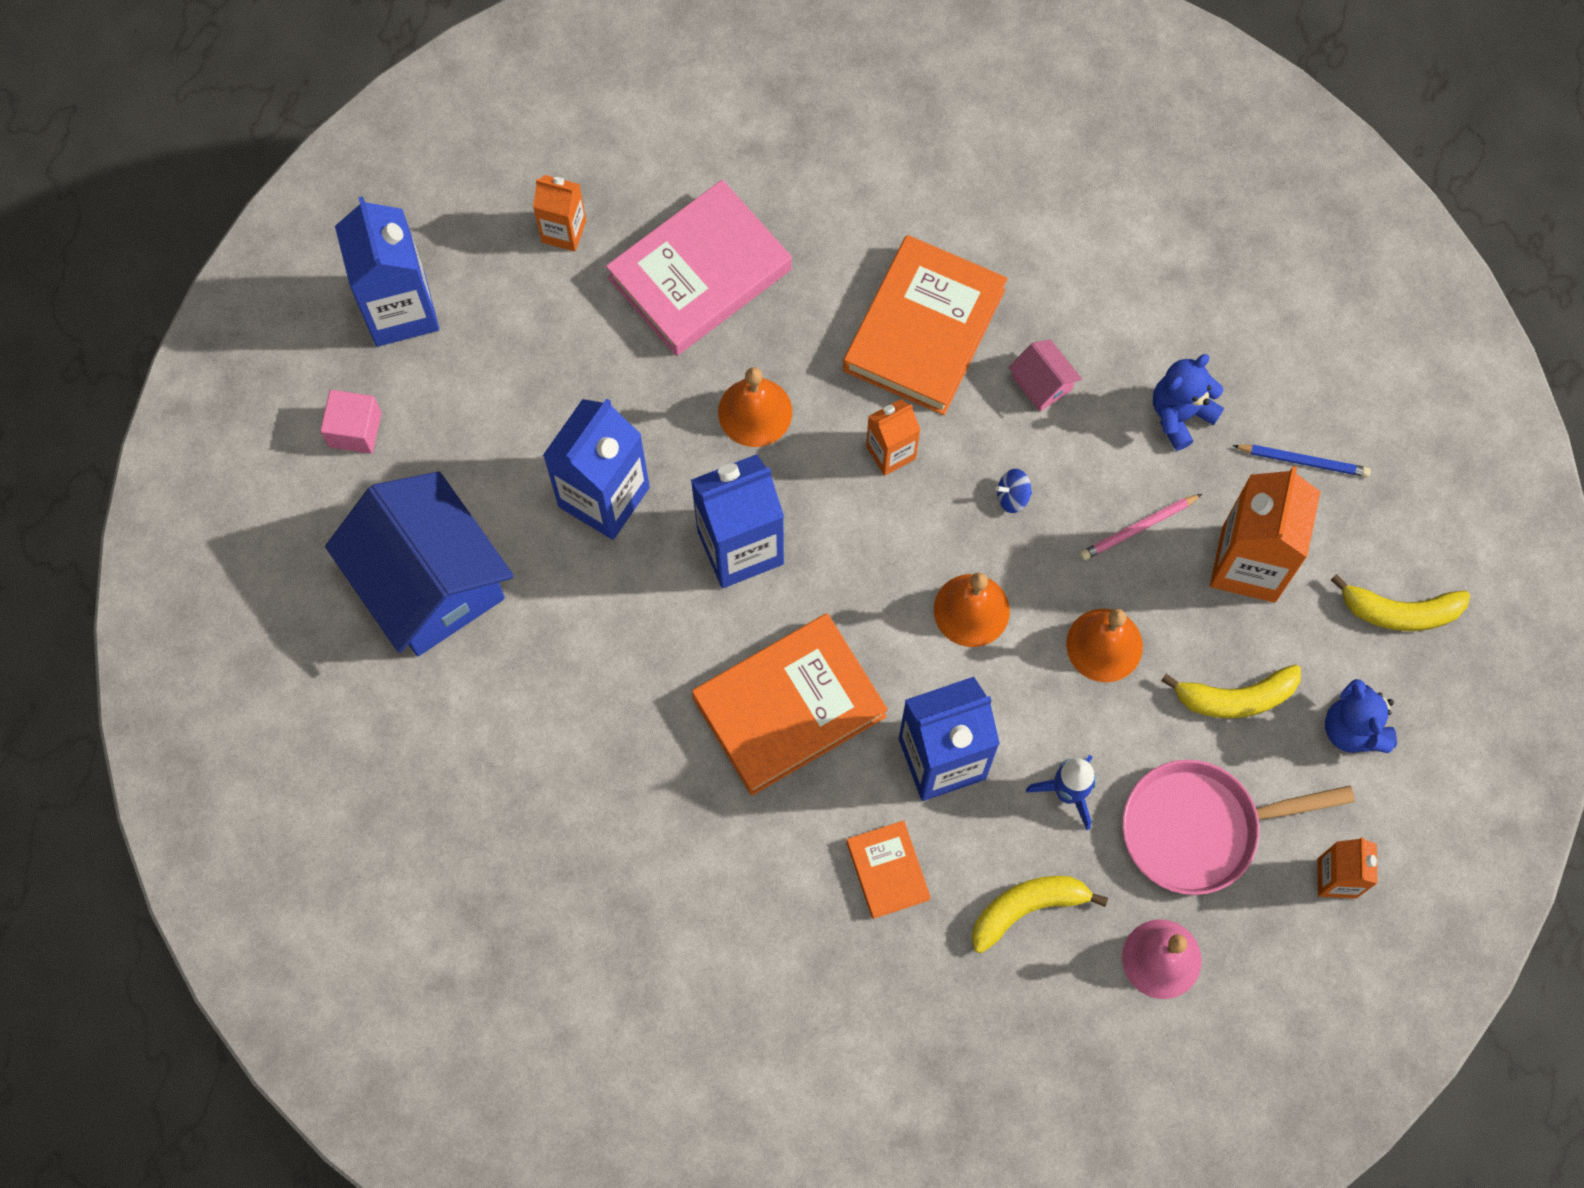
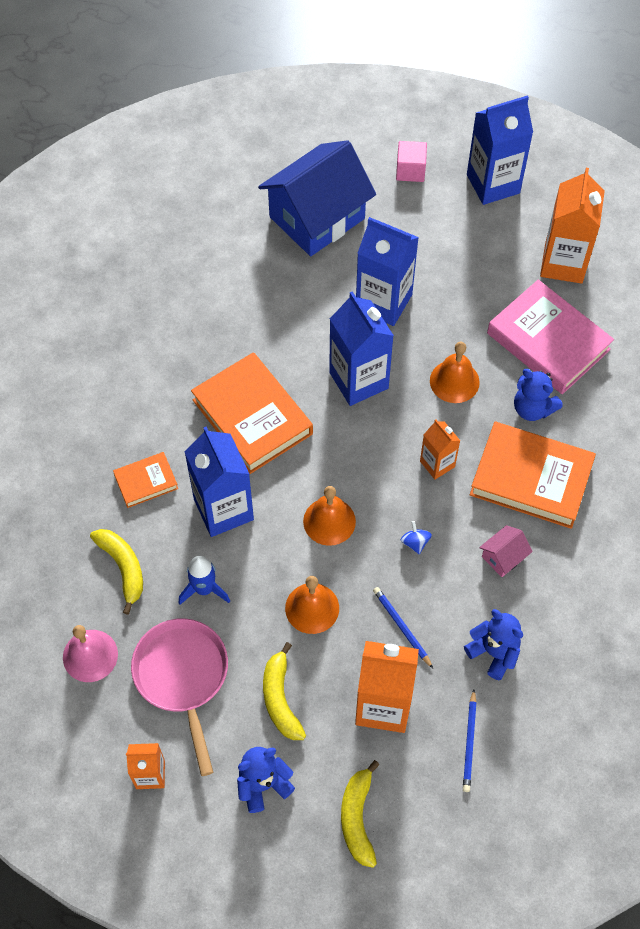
camera: 85 degrees right, 10 degrees down
(564, 231) = (563, 263): orange carton -> orange carton, size x1.80
(811, 311) = (532, 408): none -> blue teddy bear
(1138, 528) = (402, 627): pink pencil -> blue pencil

